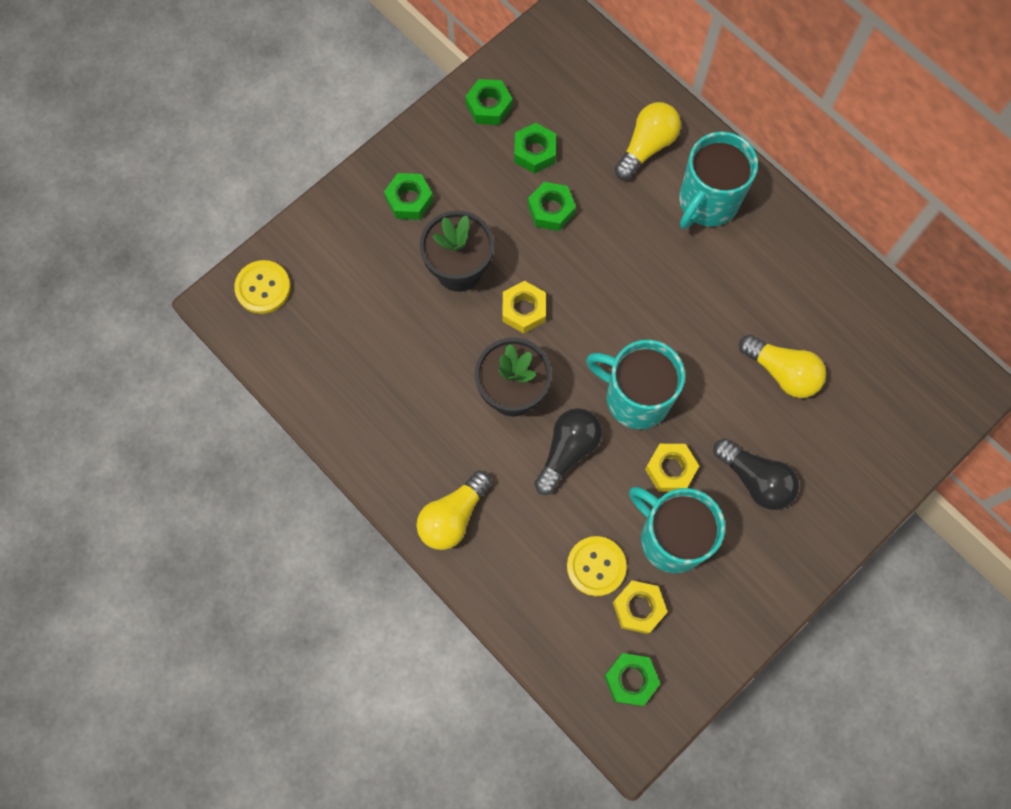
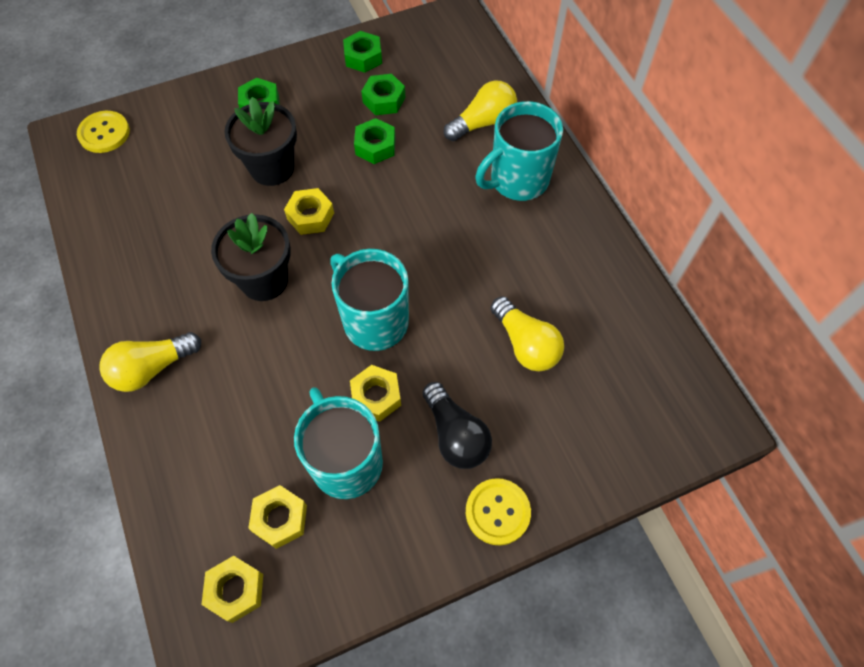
camera: 20 degrees right, 10 degrees down
(568, 451) = (287, 347): black light bulb -> none
(596, 566) = (259, 462): yellow button -> yellow button (497, 512)
(631, 680) = (235, 590): green nut -> yellow nut

